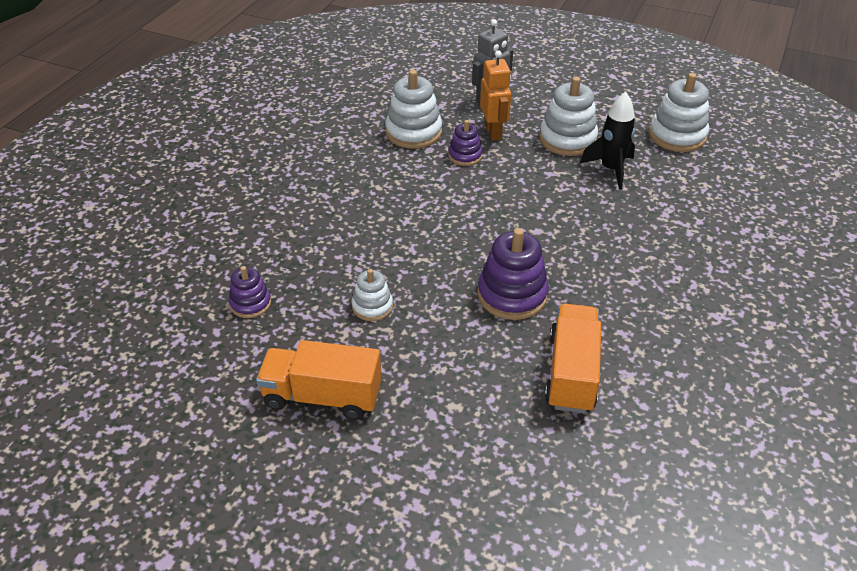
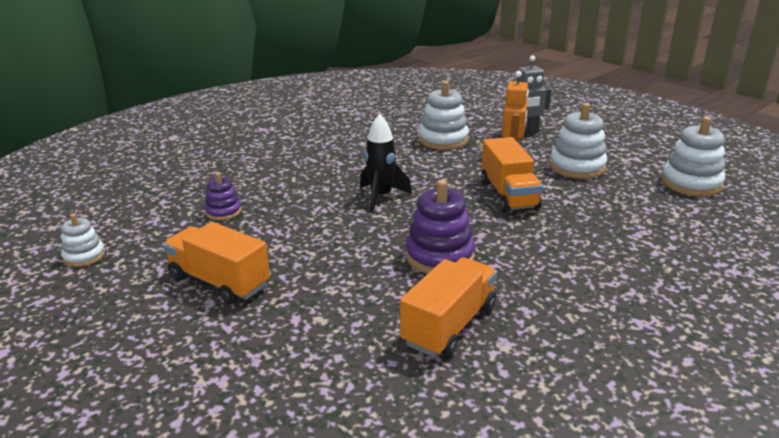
camera: 25 degrees right, 15 degrees down
(372, 306) = (313, 235): white stacking toy -> white stacking toy (84, 256)
(465, 156) = (474, 161): purple stacking toy -> none
(526, 195) = (508, 195): none -> orange truck
(610, 169) = (604, 193): black rocket -> black rocket (381, 197)

